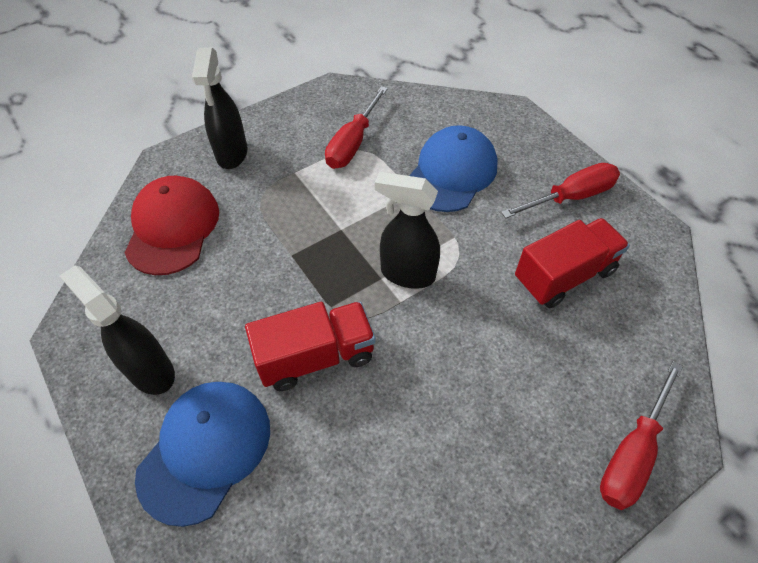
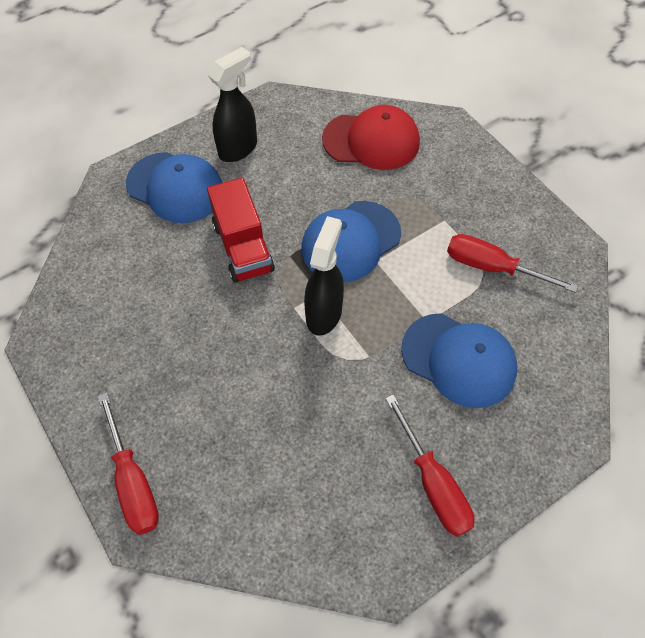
camera: 90 degrees right, 5 degrees up
(232, 154) = (463, 170): black spray bottle -> none
(315, 249) = (350, 241): none -> blue cap
(564, 276) = (322, 456): red truck -> none
(632, 453) = (133, 482): red screwdriver -> red screwdriver turned 150 degrees counterclockwise

